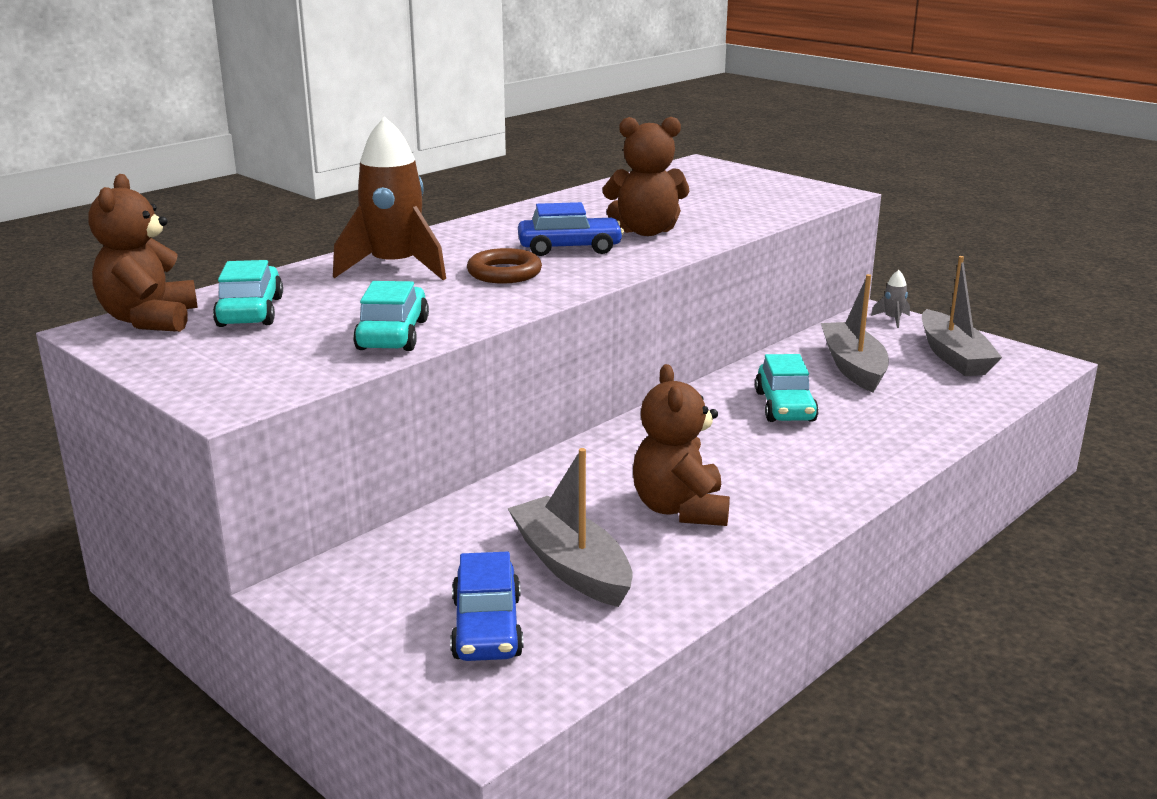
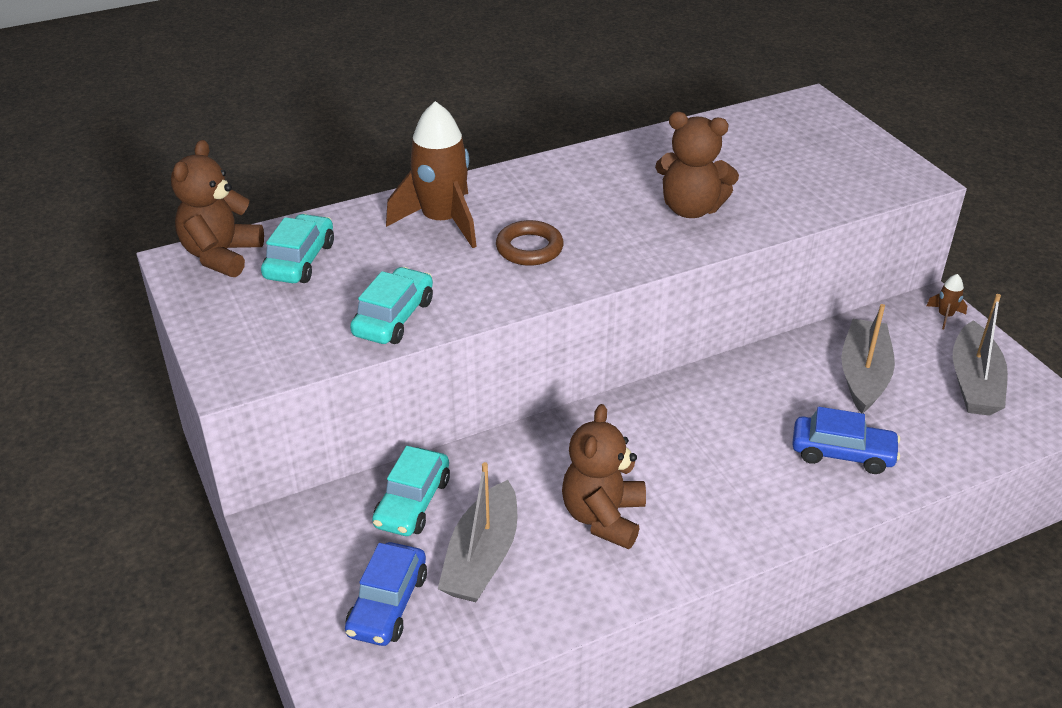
camera: 20 degrees right, 15 degrees up
(569, 248) = (606, 222): blue car -> blue car (842, 453)
(571, 566) = (482, 557): grey boat -> grey boat turned 150 degrees counterclockwise
(785, 406) = (766, 413): turquoise car -> turquoise car (412, 502)
(892, 319) = (945, 316): grey rocket -> brown rocket

